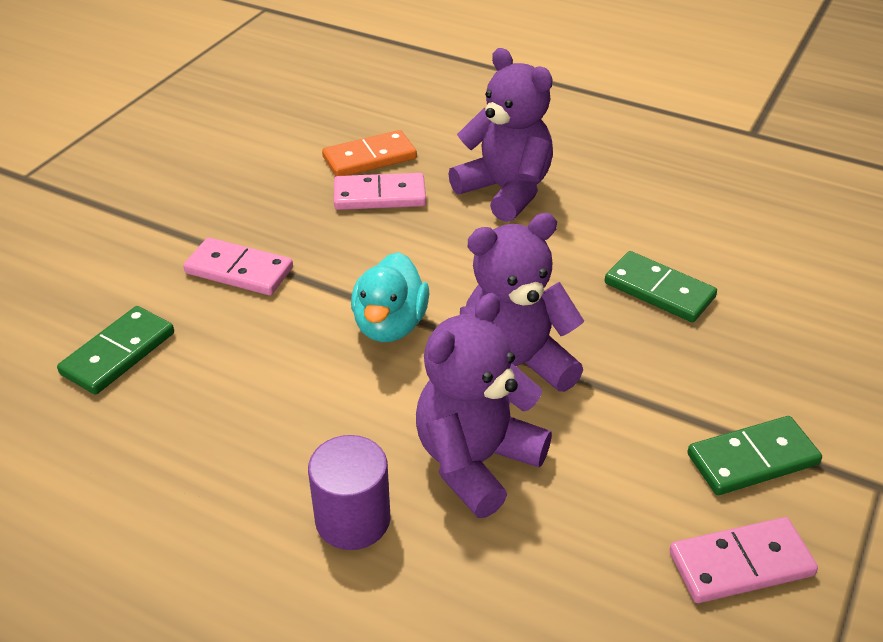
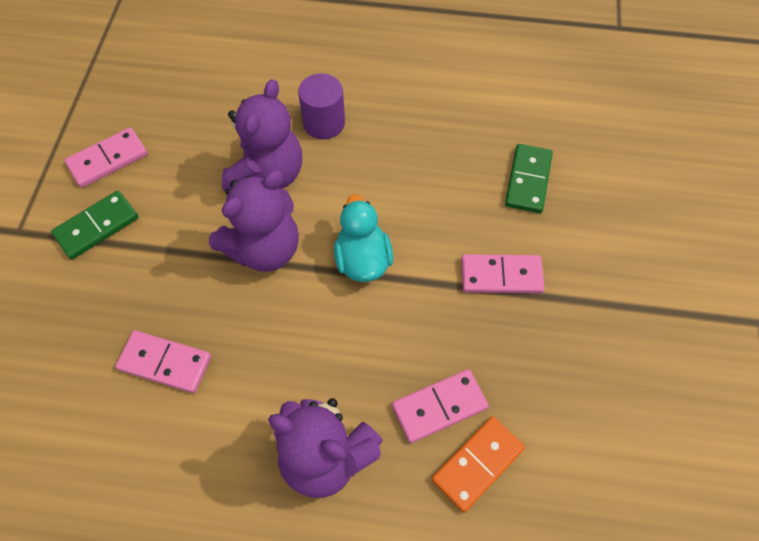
camera: 160 degrees right, 20 degrees up
(659, 290) = (165, 363): green domino -> pink domino

